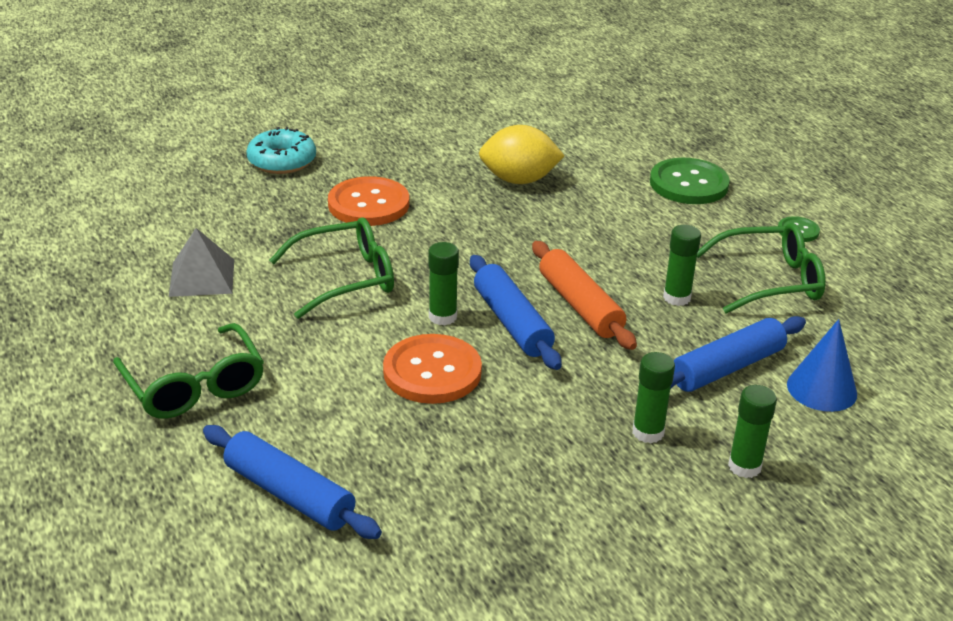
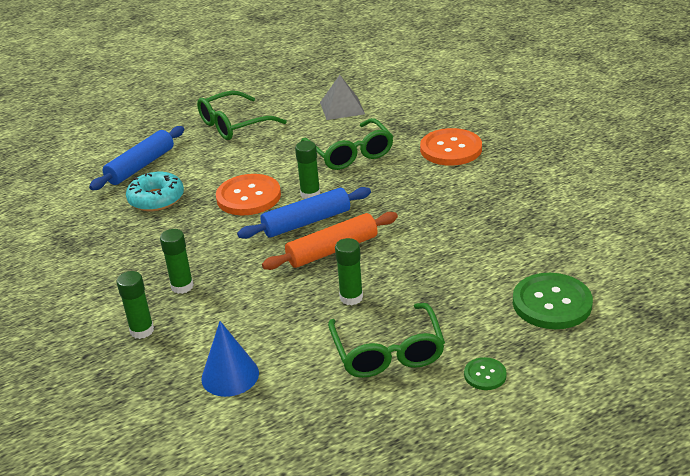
camera: 90 degrees right, 0 degrees up
(282, 161) = (500, 109): turquoise donut -> turquoise donut (156, 199)
(519, 180) = (516, 209): yellow lemon -> none
(727, 367) = (257, 324): blue rolling pin -> none

